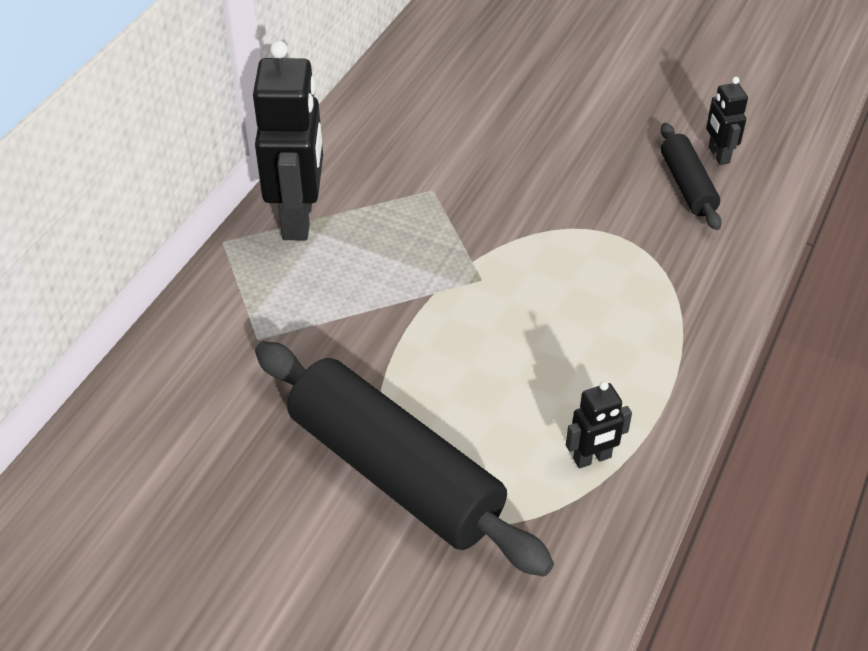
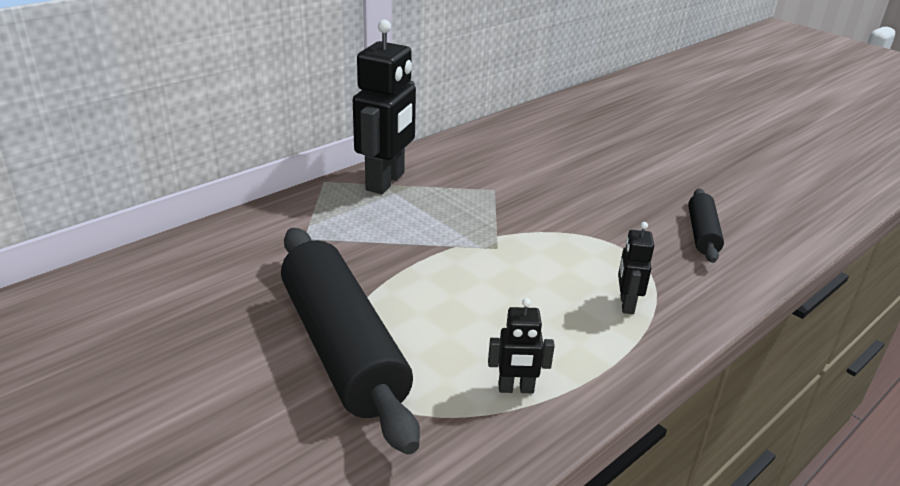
camera: 20 degrees right, 15 degrees down
(718, 155) = (738, 222): black robot -> black robot (626, 304)

